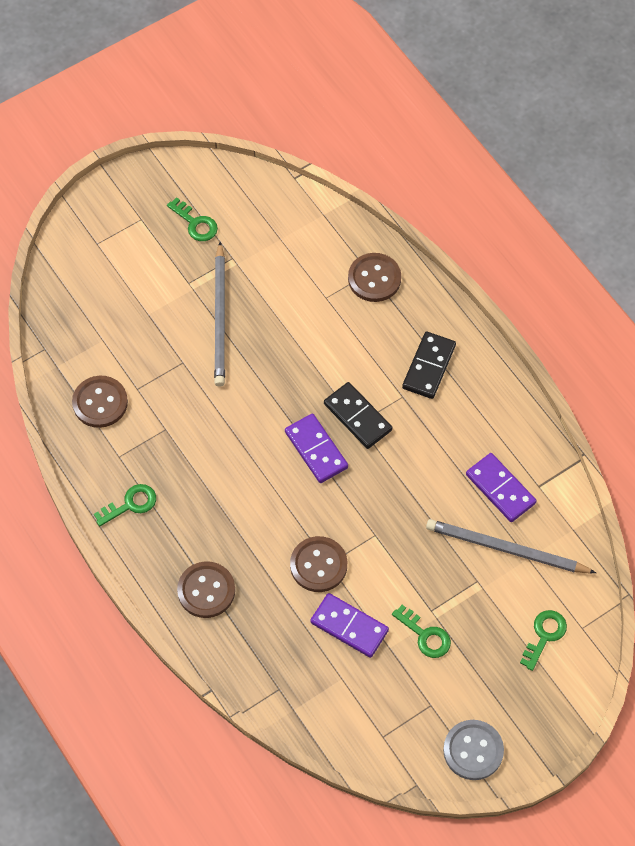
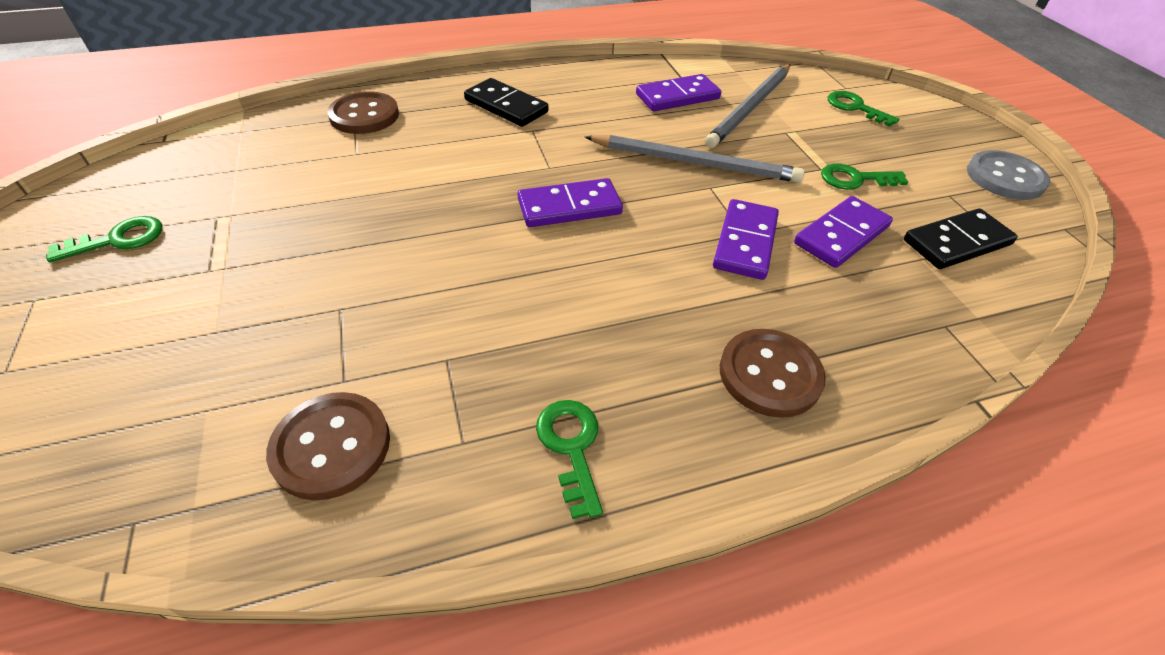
camera: 75 degrees left, 15 degrees down
(220, 318) = (299, 250): grey pencil -> grey pencil (695, 163)
(318, 565) = (745, 242): brown button -> purple domino
(358, 417) = (540, 165): black domino -> black domino (956, 242)
(425, 635) = (855, 179): green key -> green key turned 150 degrees counterclockwise

